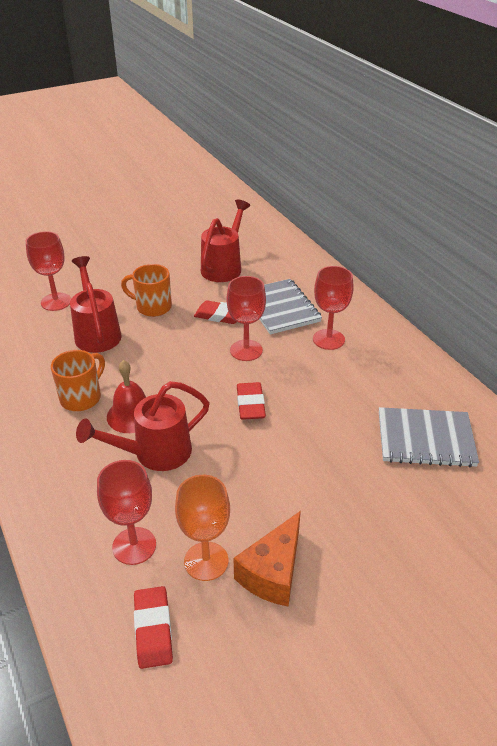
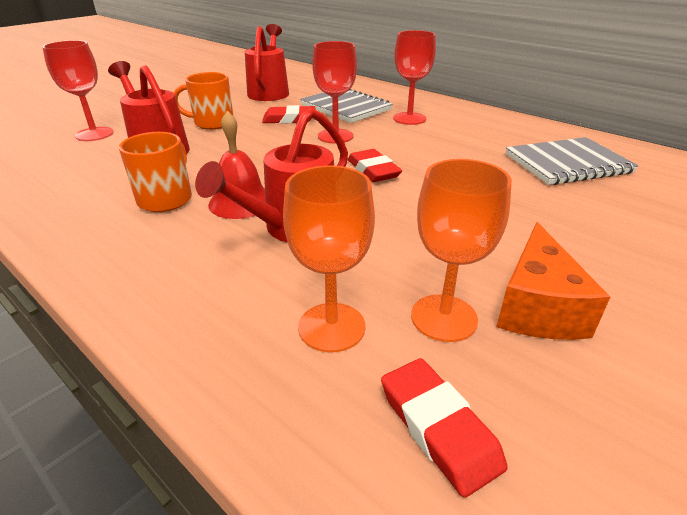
camera: 20 degrees left, 5 degrees down
(134, 546) = (331, 327): red goblet -> orange goblet

